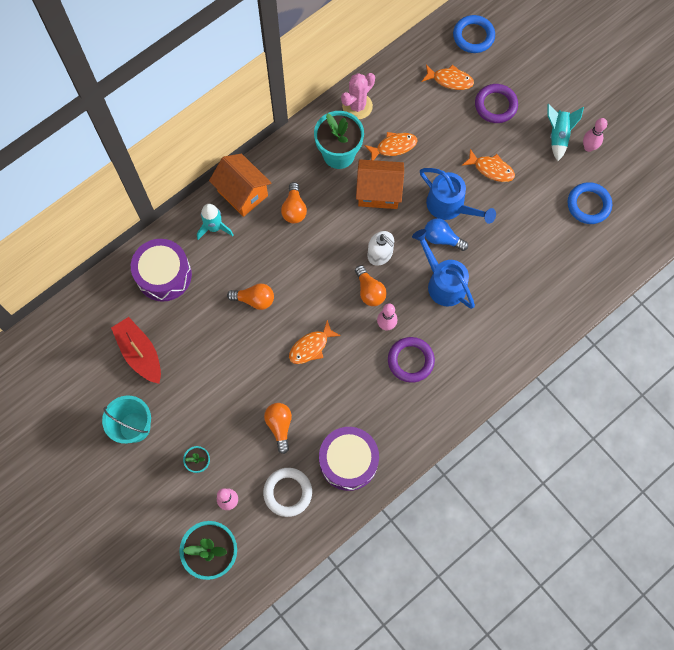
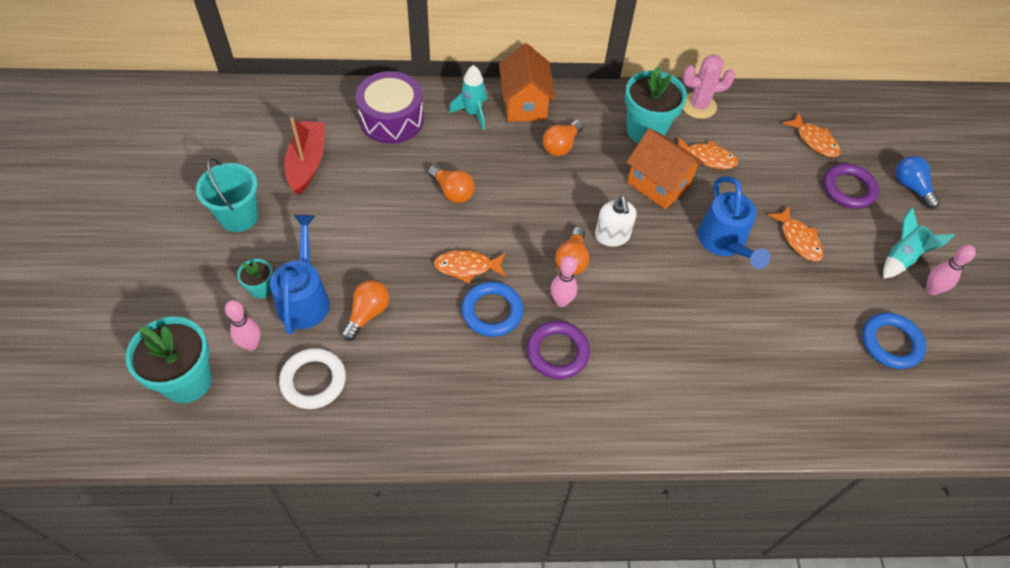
camera: 35 degrees right, 15 degrees down
(348, 461) = (402, 399): purple drum -> none
(442, 238) = (691, 265): blue light bulb -> blue light bulb (911, 187)
(442, 282) = (657, 304): blue watering can -> blue watering can (305, 298)
(473, 36) = (869, 121): blue ring -> blue ring (492, 311)

